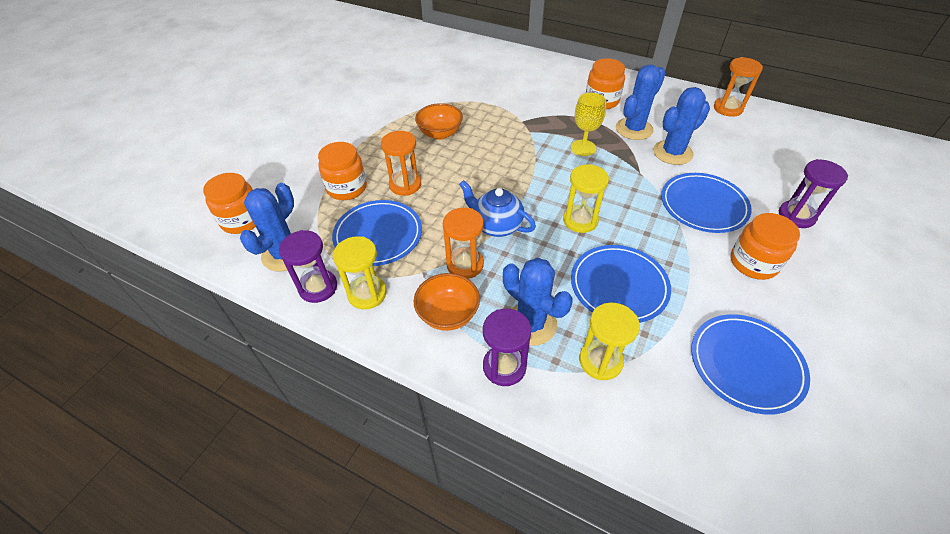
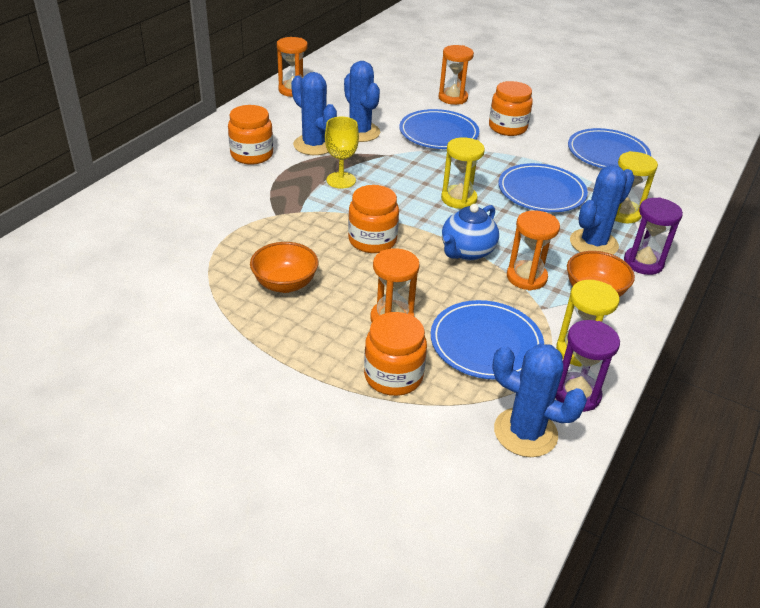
camera: 90 degrees left, 10 degrees down
(242, 220) = (459, 494): orange jar -> orange jar (372, 240)
(796, 216) = (453, 98): purple hourglass -> orange hourglass

